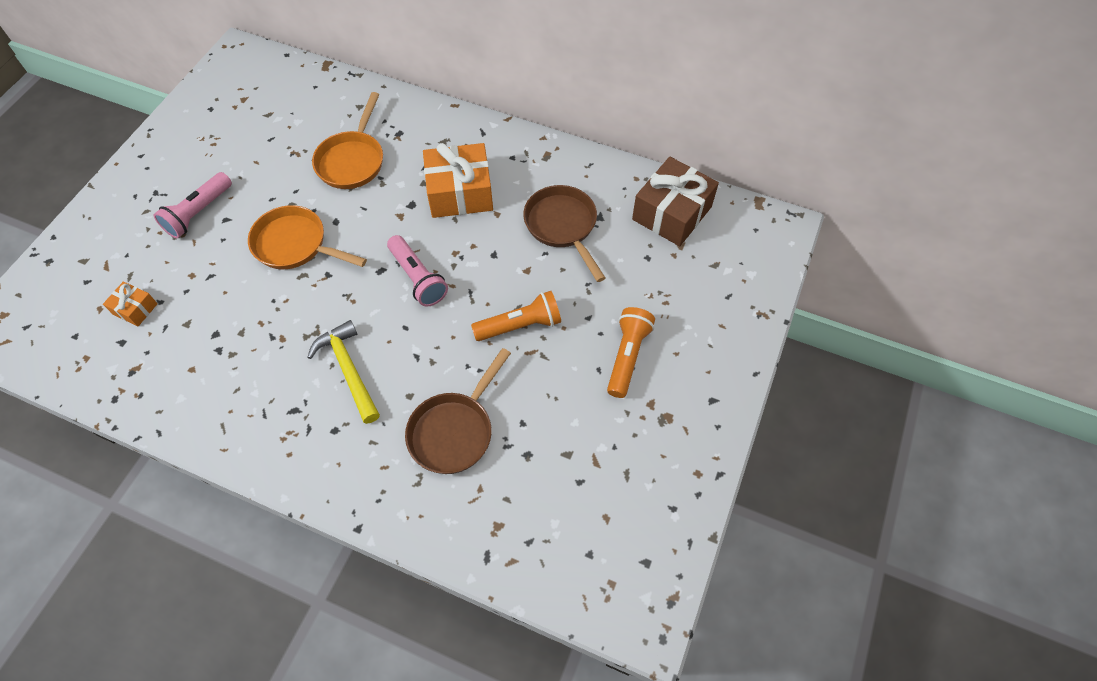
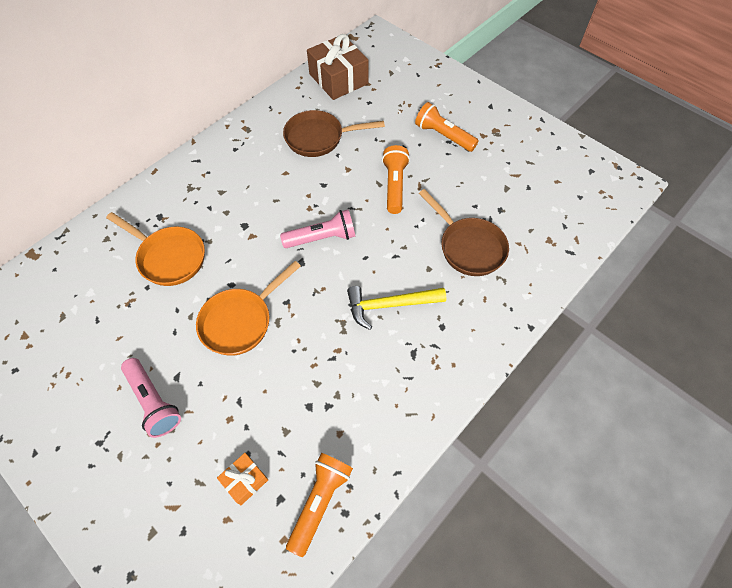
camera: 70 degrees left, 0 degrees up
(122, 375) = (320, 502): none -> orange flashlight
(460, 192) = (251, 190): orange gift -> none

